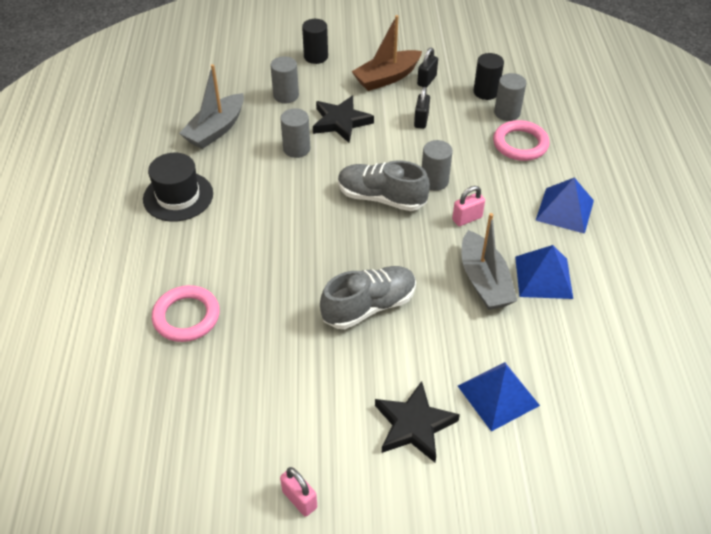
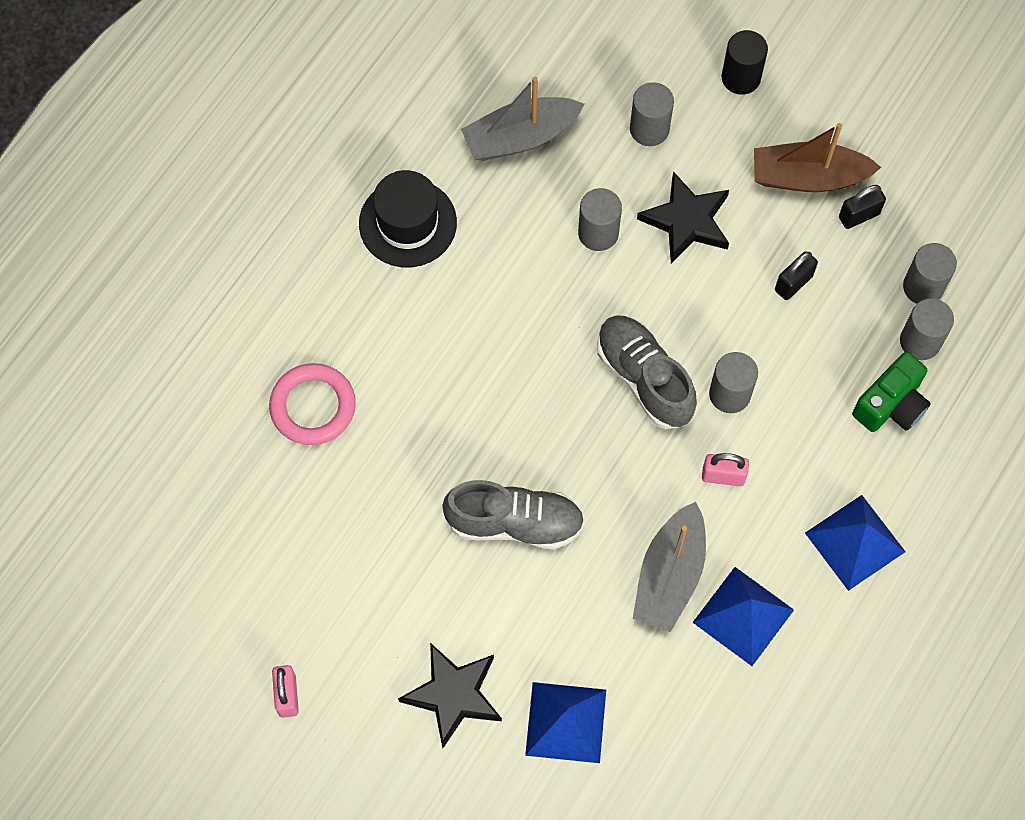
camera: 35 degrees right, 20 degrees up
(486, 92) = (923, 287): black cylinder -> grey cylinder
(520, 144) = (891, 405): pink ring -> green camera

